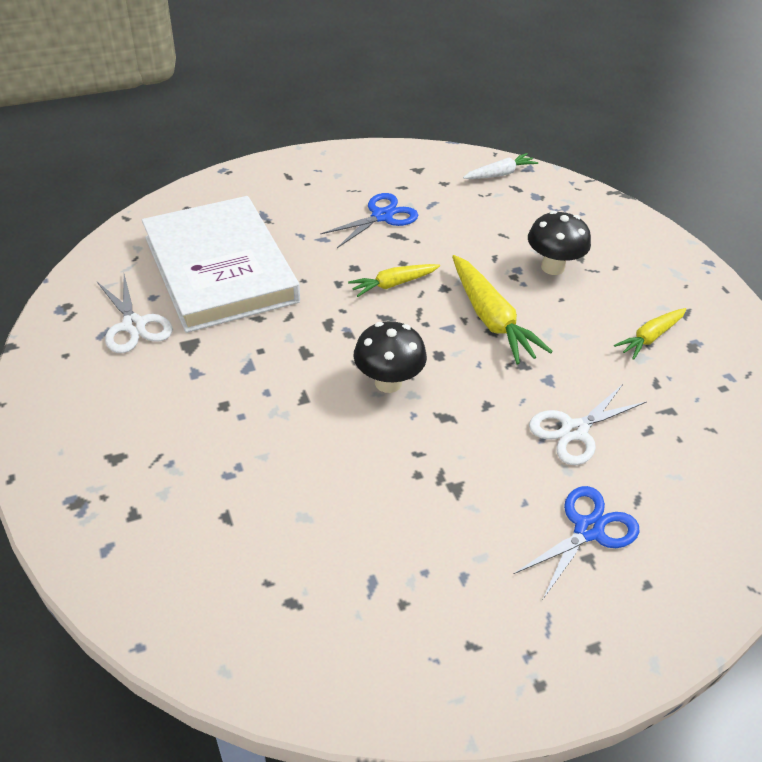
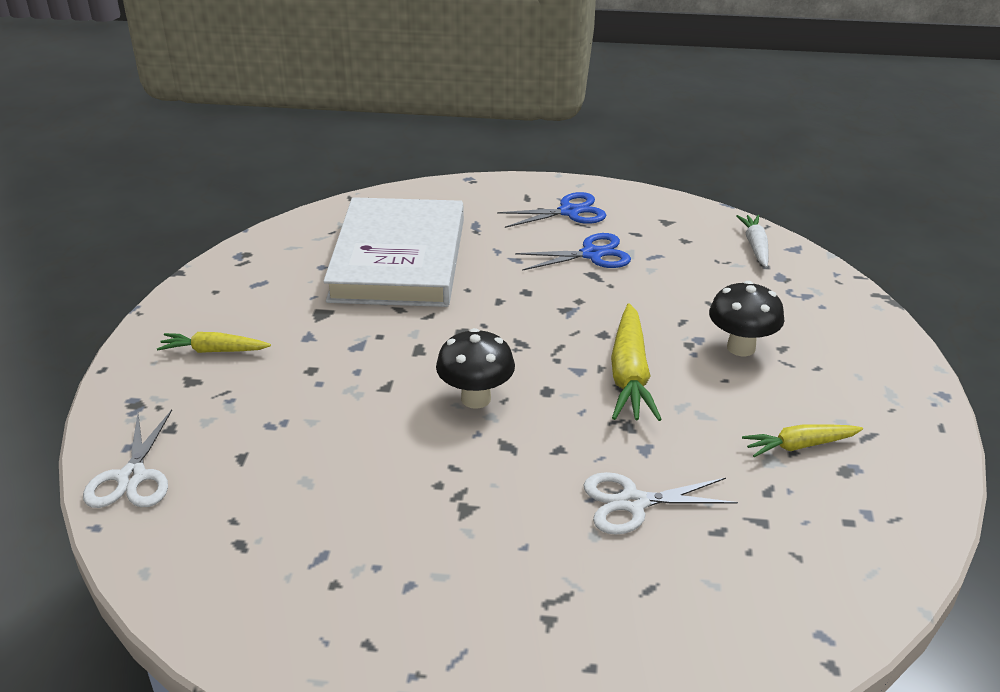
camera: 30 degrees right, 10 degrees down
(133, 325) = (287, 284): white scissors -> white scissors (132, 477)
(393, 284) = (553, 316): yellow carrot -> yellow carrot (214, 351)
(499, 174) = (755, 246): white carrot -> white carrot turned 90 degrees counterclockwise
(588, 530) = (570, 595): blue scissors -> blue scissors (569, 212)

